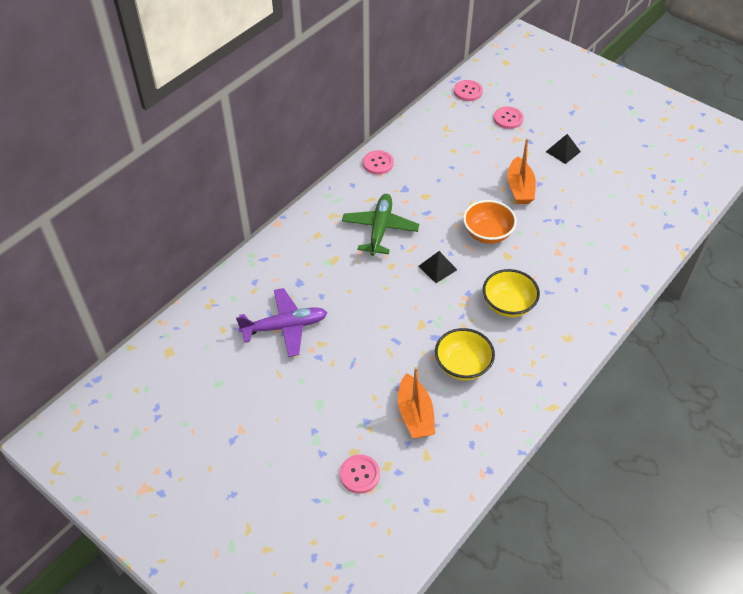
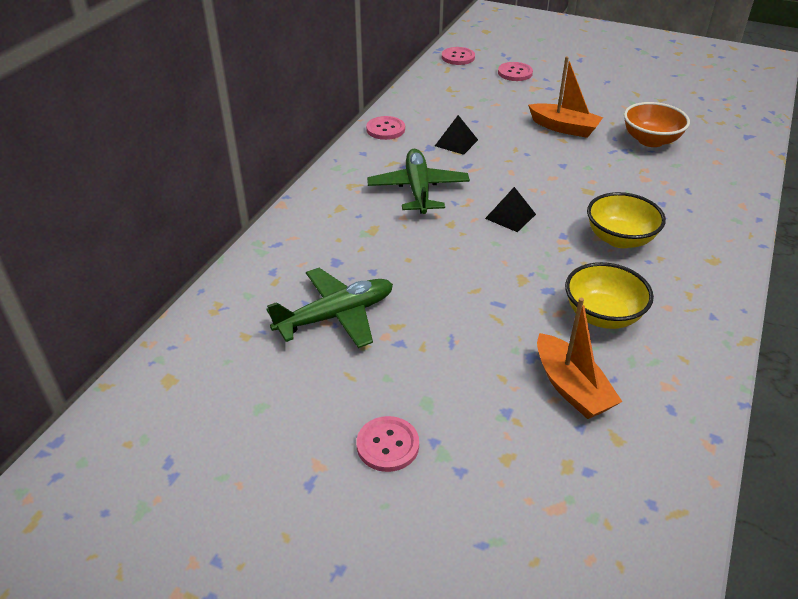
camera: 15 degrees left, 10 degrees down
(285, 326) = (336, 315): purple plane -> green plane
(359, 474) = (532, 489): pink button -> pink button (387, 445)
(487, 233) = (552, 174): orange bowl -> orange bowl (650, 140)
(519, 188) = (564, 128): orange boat -> orange boat turned 45 degrees counterclockwise
(563, 151) = (591, 91): black pyramid -> black pyramid (456, 143)

